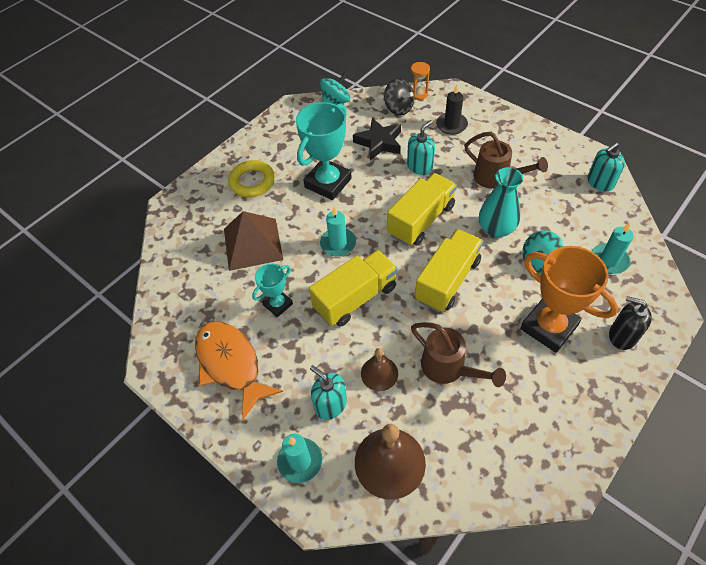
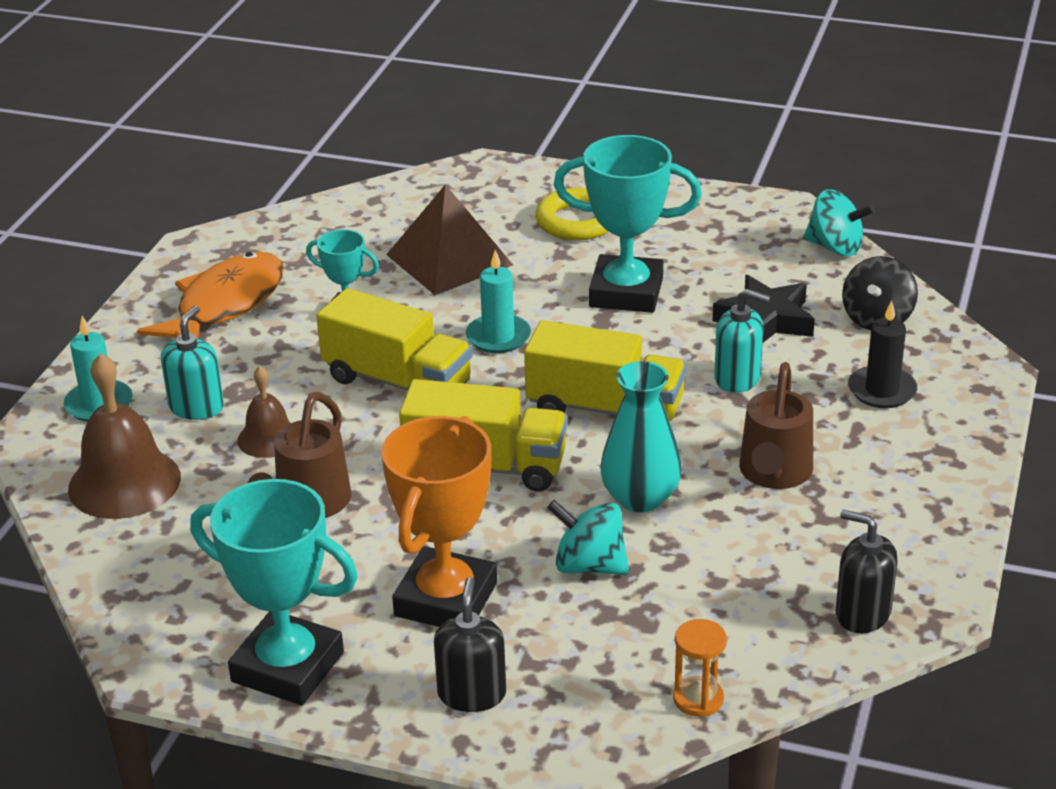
camera: 65 degrees right, 20 degrees down
(418, 94) = (940, 332): orange hourglass -> orange hourglass (698, 699)
(584, 412) = (288, 667): none -> turquoise trophy
(600, 182) = (862, 613): turquoise soap dispenser -> black soap dispenser
(609, 260) = (649, 654): turquoise candle -> none

